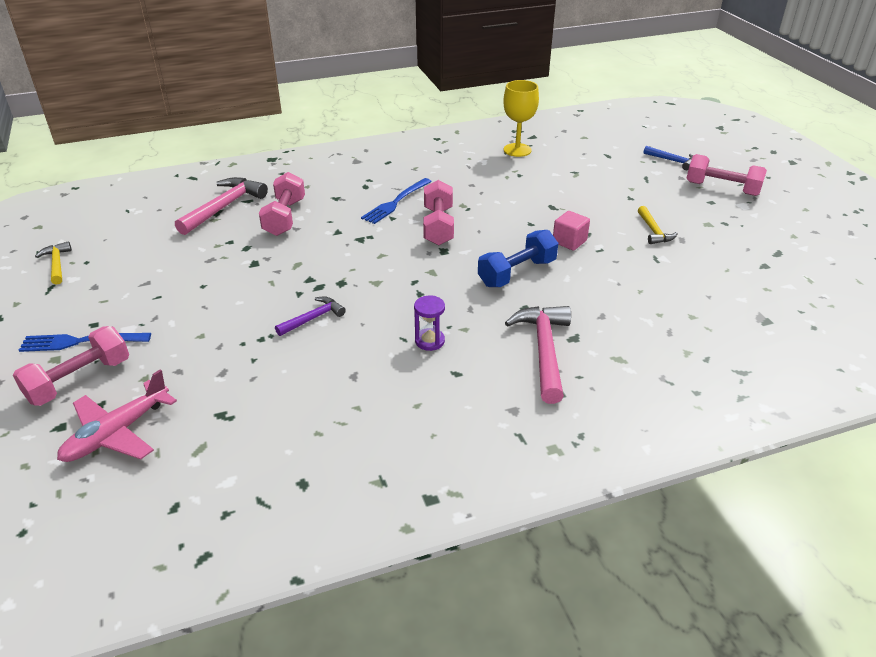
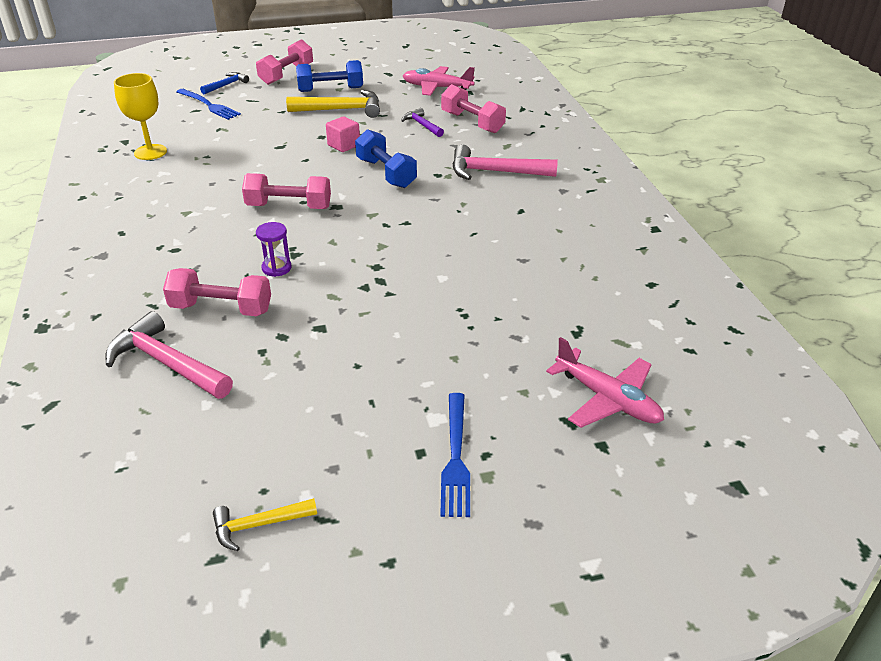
camera: 85 degrees left, 0 degrees up
(79, 380) = (527, 444): pink dumbbell -> pink dumbbell (472, 122)
(313, 318) = (435, 283): purple hammer -> purple hammer (422, 125)
(395, 202) = (226, 230): blue fork -> blue fork (209, 105)
(429, 341) = (478, 220): purple hourglass -> purple hourglass (276, 268)
(653, 231) = (341, 110): yellow hammer -> yellow hammer, size x1.76
(702, 219) = (330, 89): none -> blue dumbbell
(760, 293) = (436, 88): none -> pink plane

